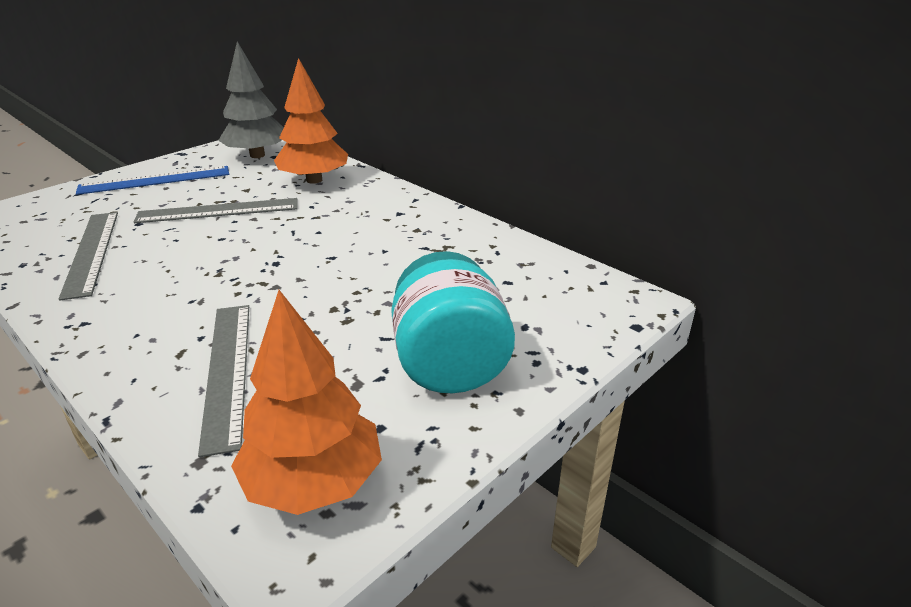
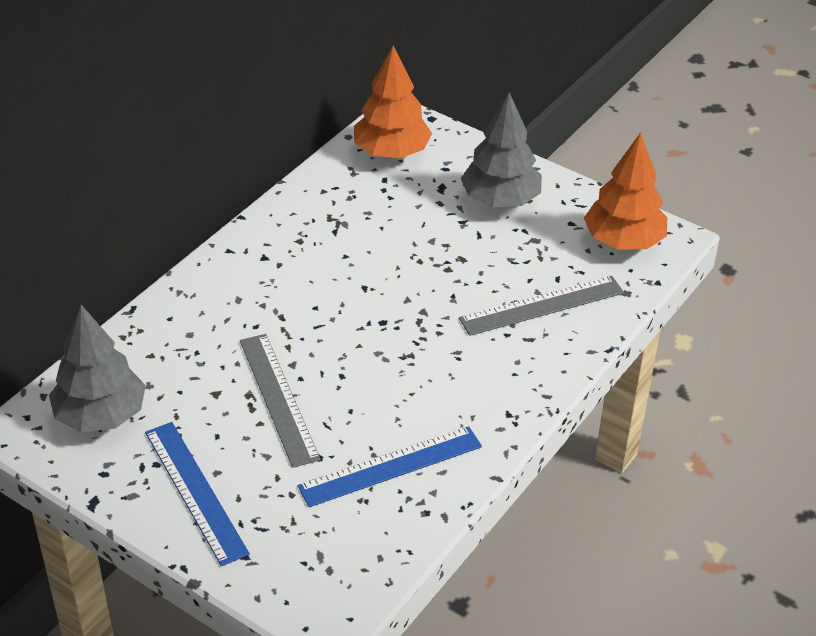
camera: 100 degrees left, 10 degrees up
(91, 252) = (390, 466): grey ruler -> blue ruler
(314, 180) = (183, 339): orange tree -> orange tree (391, 152)
(449, 364) = (500, 200): turquoise jar -> grey tree

